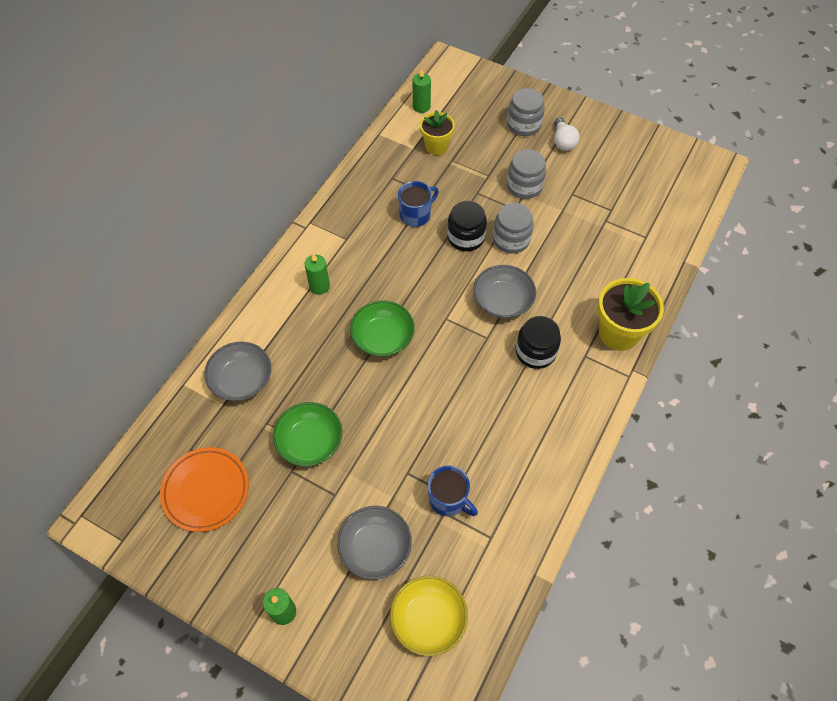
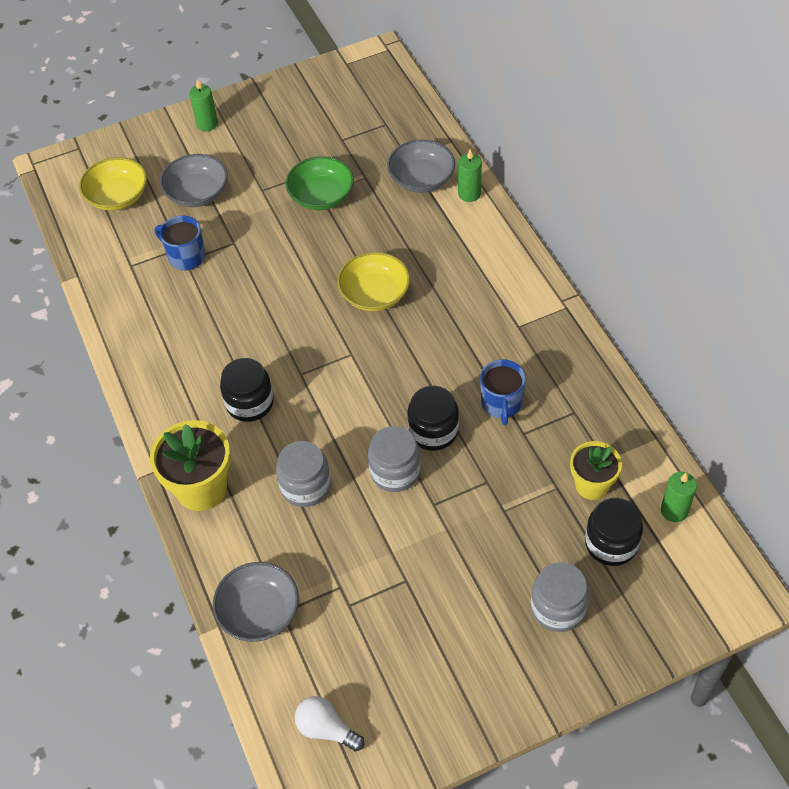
camera: 130 degrees right, 5 degrees down
(206, 490) = (340, 119): orange plate -> none
(319, 286) = (476, 276): green candle -> green candle (469, 194)
(383, 338) = (374, 294): green bowl -> yellow bowl
(448, 499) = (185, 256): blue mug -> blue mug turned 45 degrees clockwise
(465, 122) = (611, 543): none -> black jar
(502, 301) = (328, 413): grey bowl -> grey bowl (259, 612)
(524, 186) = (458, 537): grey jar -> grey jar (305, 486)
(563, 141) = (495, 633): white light bulb -> white light bulb (326, 729)

